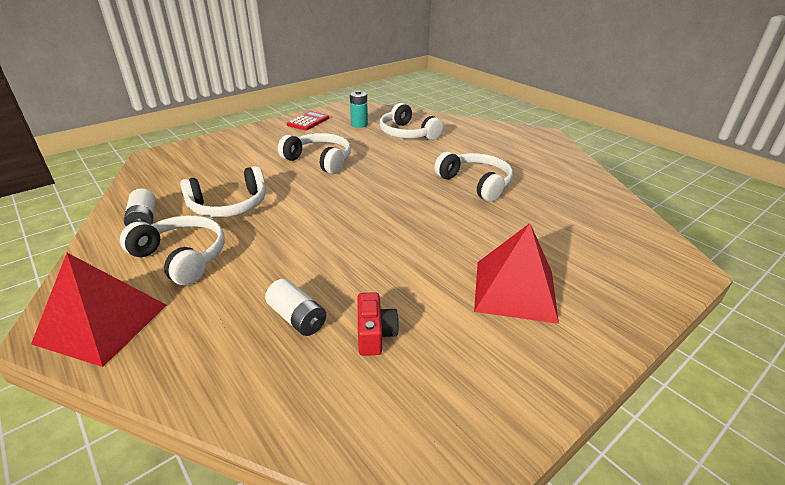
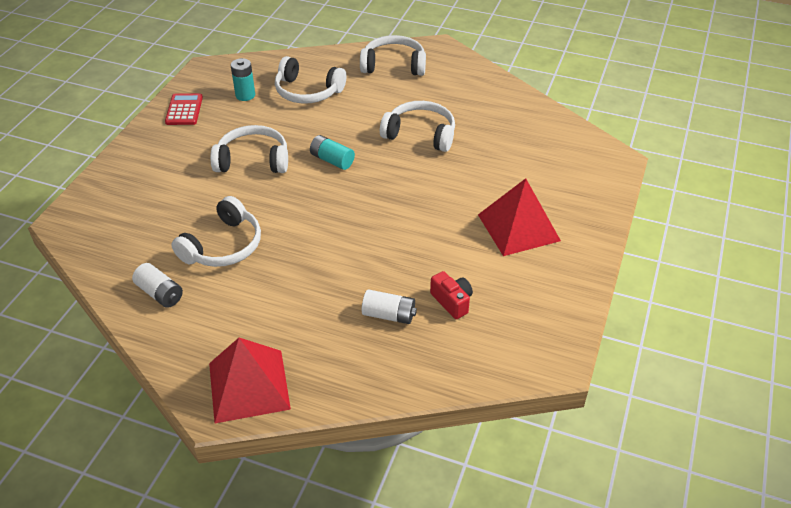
camera: 30 degrees left, 10 degrees up
(182, 257) = (243, 310): white headphones -> white headphones (394, 65)
(380, 178) = (332, 160): none -> turquoise battery

